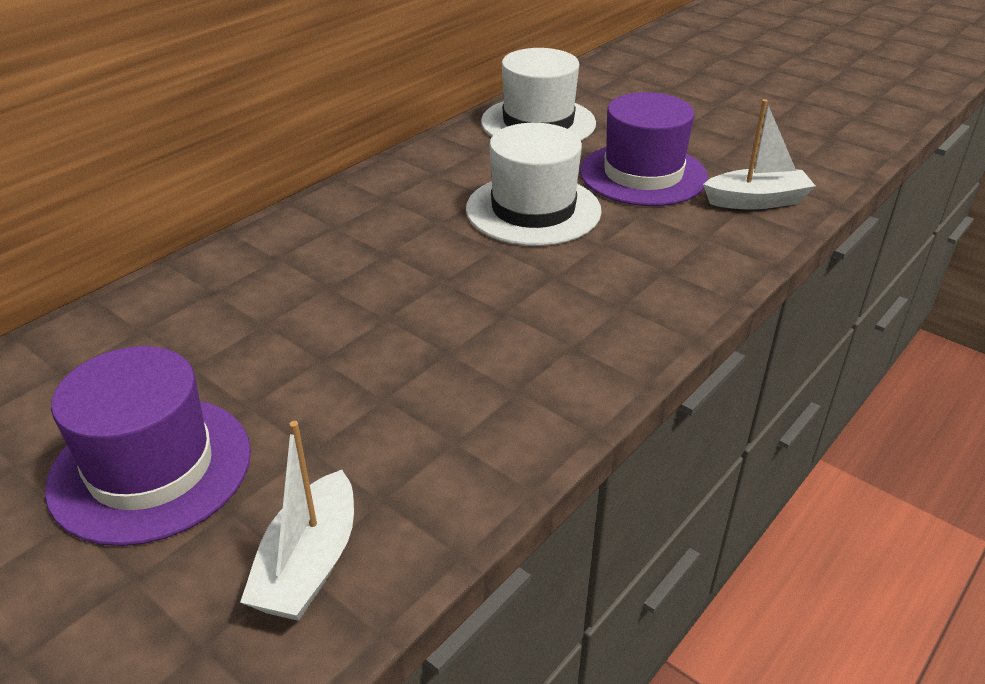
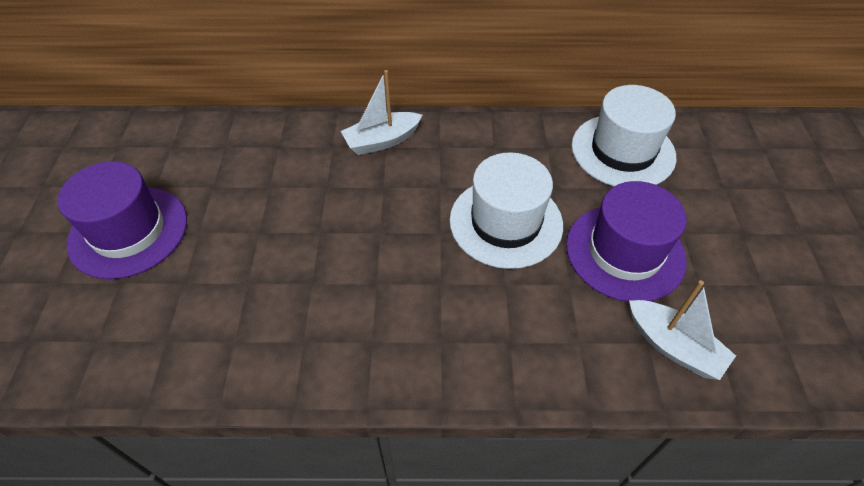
camera: 50 degrees right, 15 degrees up
(309, 564) = (101, 343): white boat -> white boat (382, 141)

